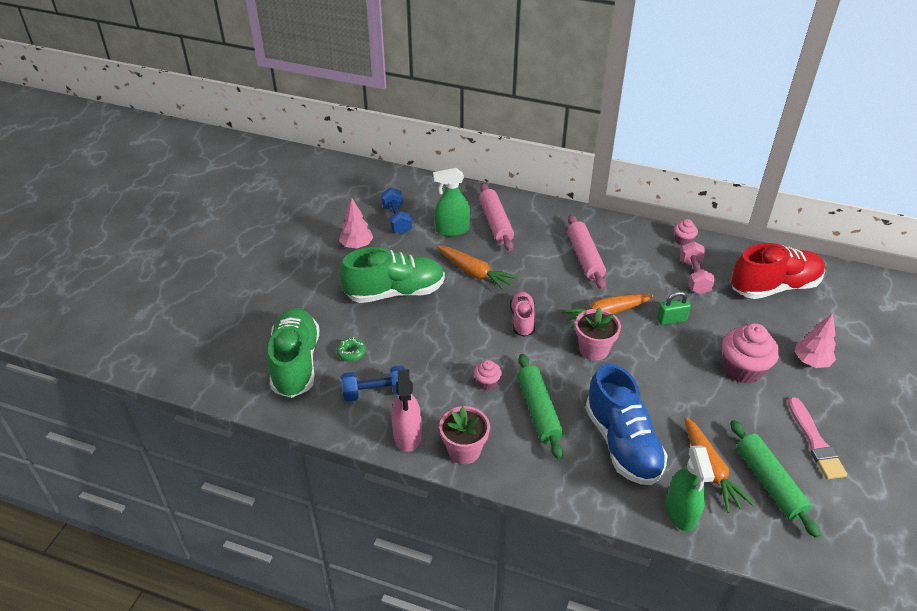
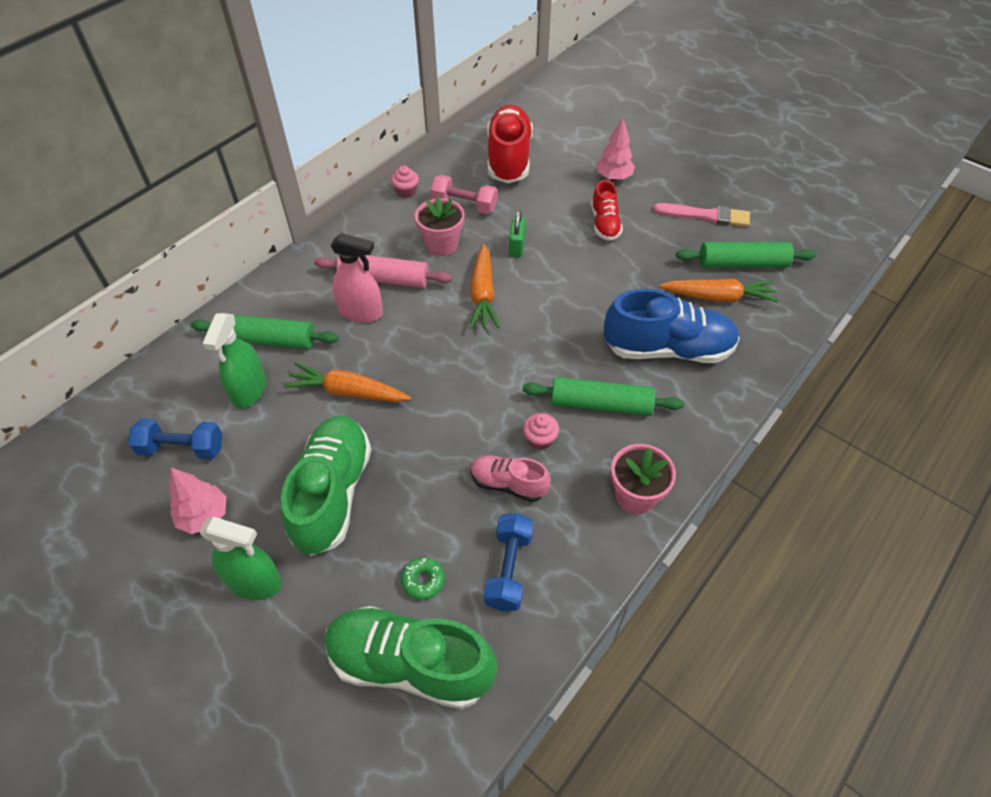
camera: 70 degrees left, 10 degrees up
(407, 435) = (593, 551): pink spray bottle -> pink spray bottle (361, 312)
(475, 273) = (348, 392): orange carrot -> orange carrot turned 135 degrees counterclockwise
(495, 223) = (267, 340): pink rolling pin -> green rolling pin
(522, 320) = (455, 371): pink shoe -> pink shoe (508, 484)
(593, 349) = (530, 324): pink flower pot -> pink flower pot (442, 245)
(681, 512) = (761, 337): green spray bottle -> green spray bottle (254, 581)
(743, 369) = (604, 224): pink cupcake -> red shoe

